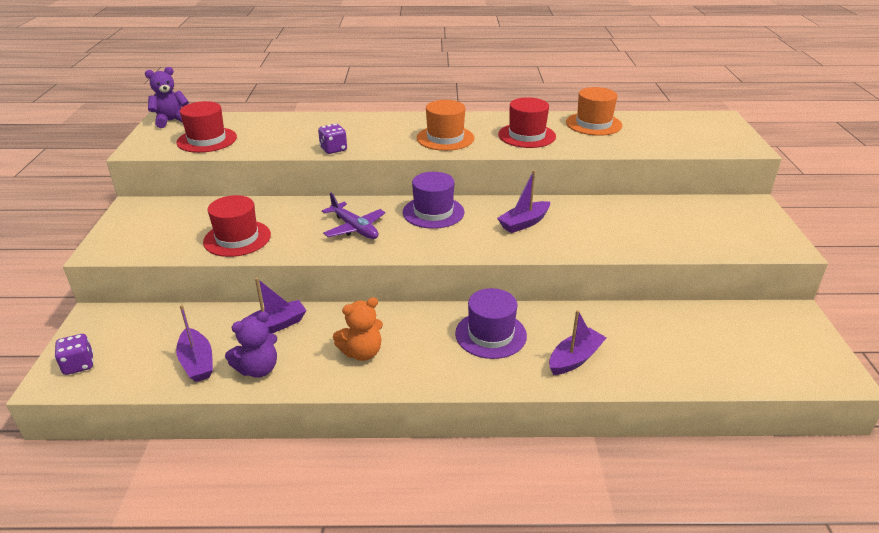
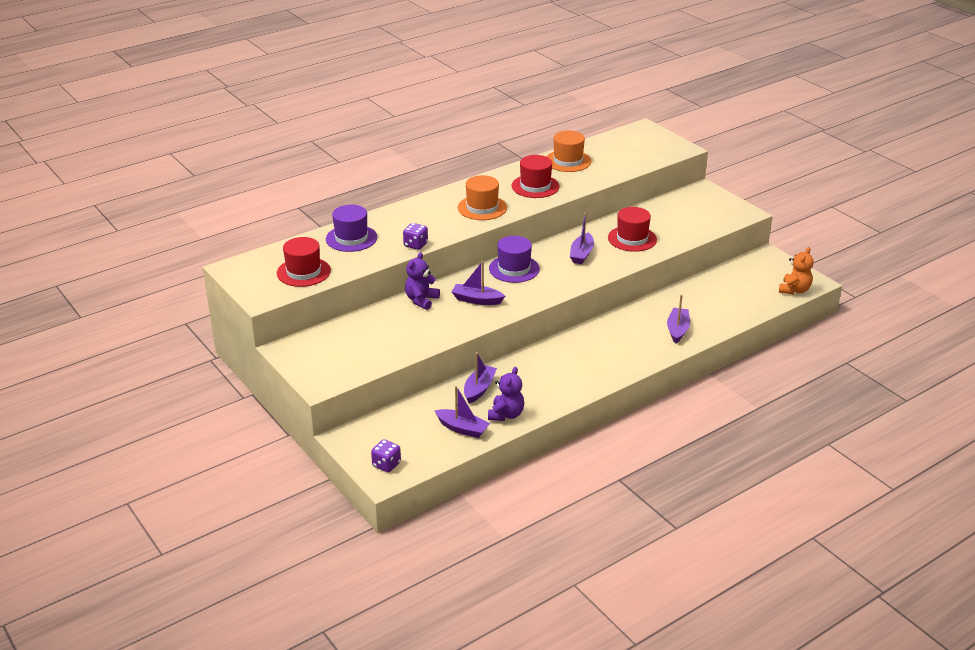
camera: 35 degrees left, 0 degrees up
(171, 121) = (241, 267): purple teddy bear -> purple teddy bear (421, 300)
(237, 238) = (406, 338): red hat -> red hat (632, 239)
(354, 228) = (477, 300): purple plane -> purple boat
(362, 352) = (555, 379): orange teddy bear -> orange teddy bear (794, 290)
(490, 334) = (617, 336): purple hat -> purple hat (351, 238)

